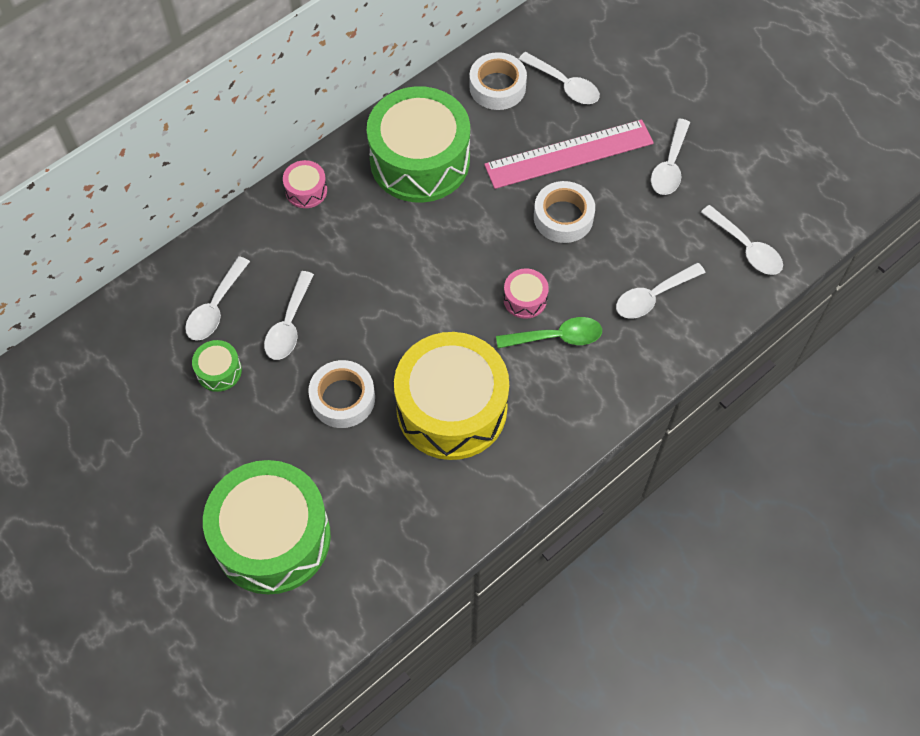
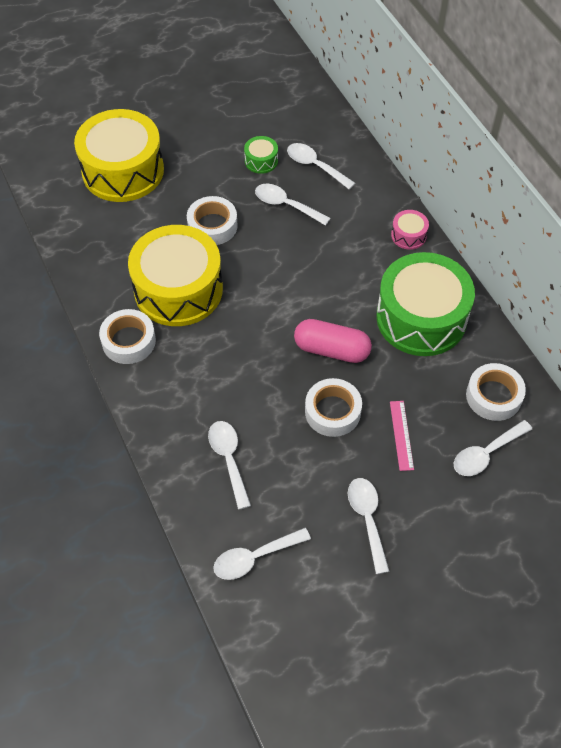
camera: 105 degrees right, 5 degrees down
(272, 537) = (123, 171): green drum -> yellow drum
(487, 233) = (331, 350): none -> pink capsule
(525, 299) = (258, 361): pink drum -> none
(541, 439) = (128, 341): none -> white tape
(557, 337) = (214, 375): green spoon -> none
(569, 154) = (401, 435): pink ruler -> pink ruler, size x0.47
(670, 166) = (367, 519): white spoon -> white spoon turned 45 degrees clockwise

